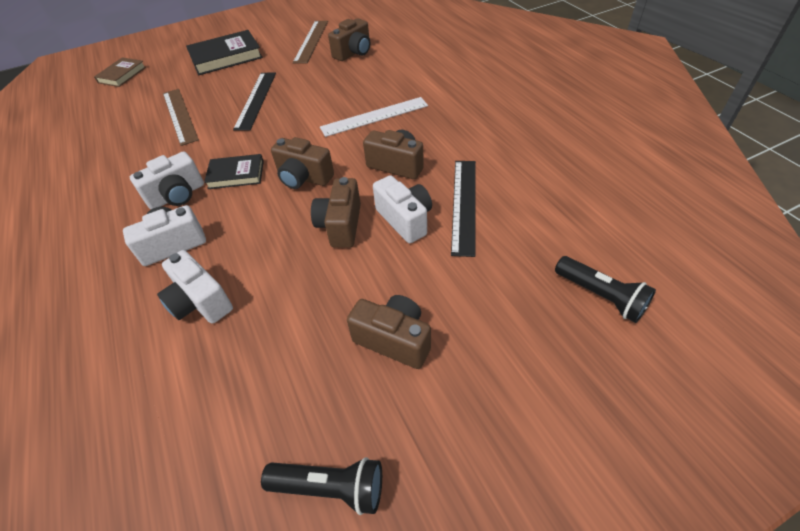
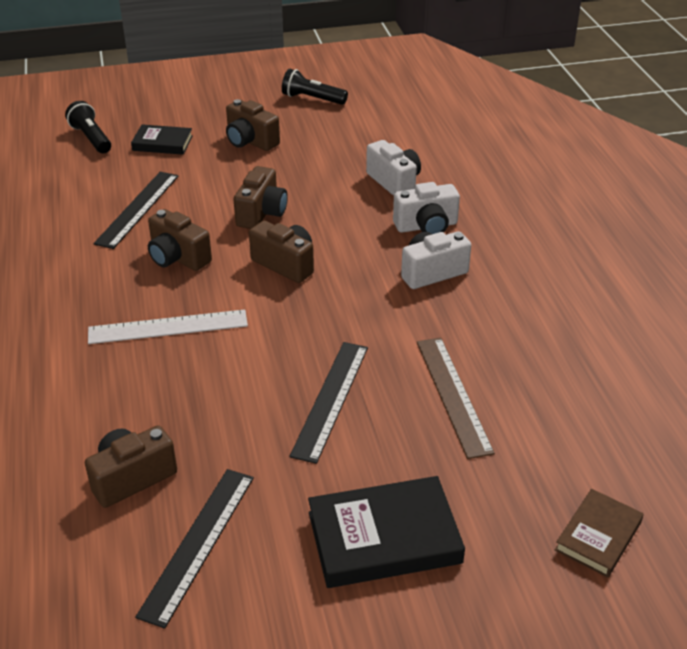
camera: 170 degrees left, 10 degrees down
(236, 174) = (364, 283): black book -> black book (162, 143)
(311, 41) = (198, 543): brown ruler -> black ruler
(405, 220) = (200, 207): white camera -> none

